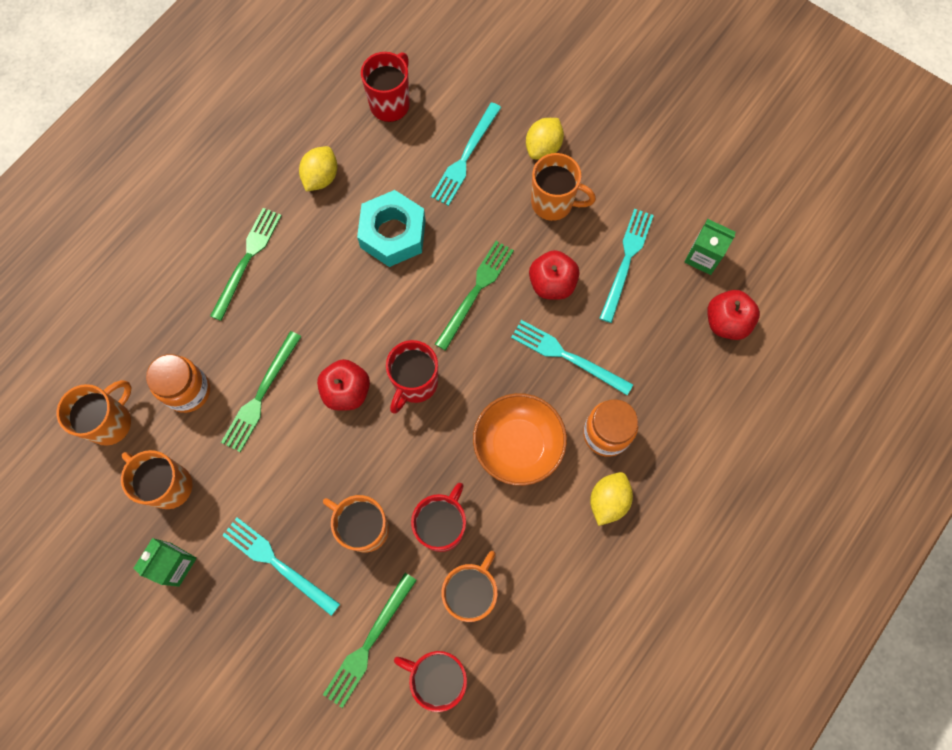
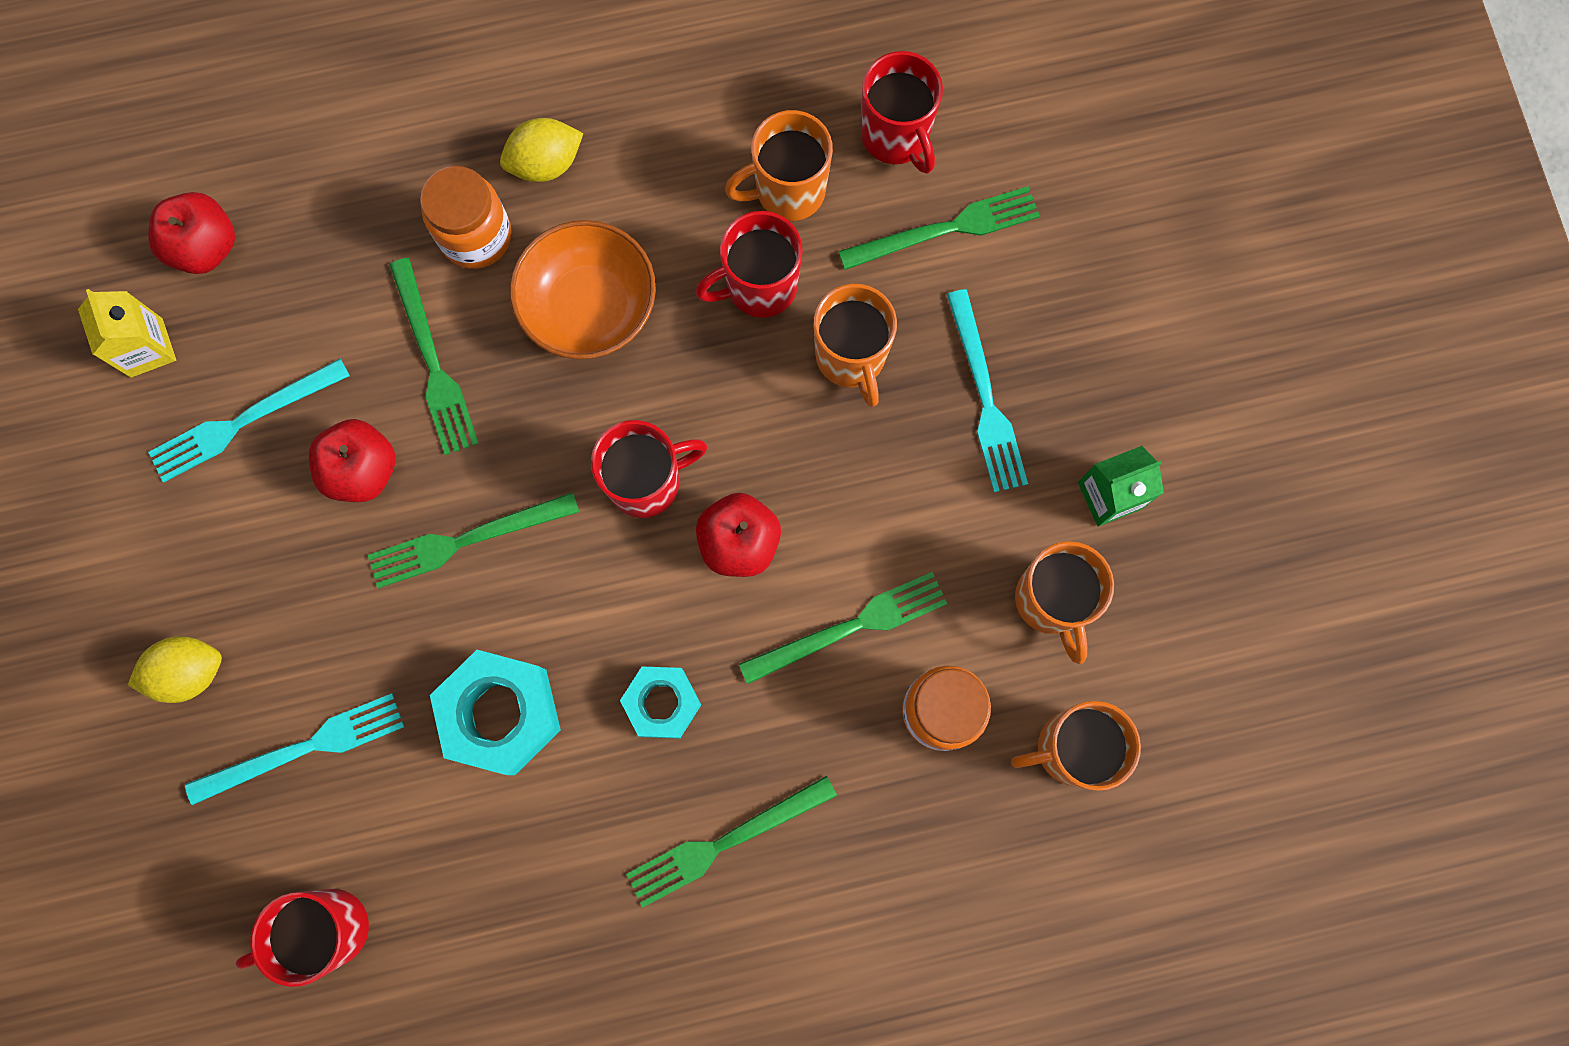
camera: 140 degrees left, 5 degrees up
(321, 177) = (525, 888): yellow lemon -> none
(323, 293) = (662, 703): none -> turquoise nut
(553, 203) = (255, 578): orange mug -> none
(567, 356) = (433, 363): turquoise fork -> green fork
(703, 257) = (146, 348): green carton -> yellow carton

